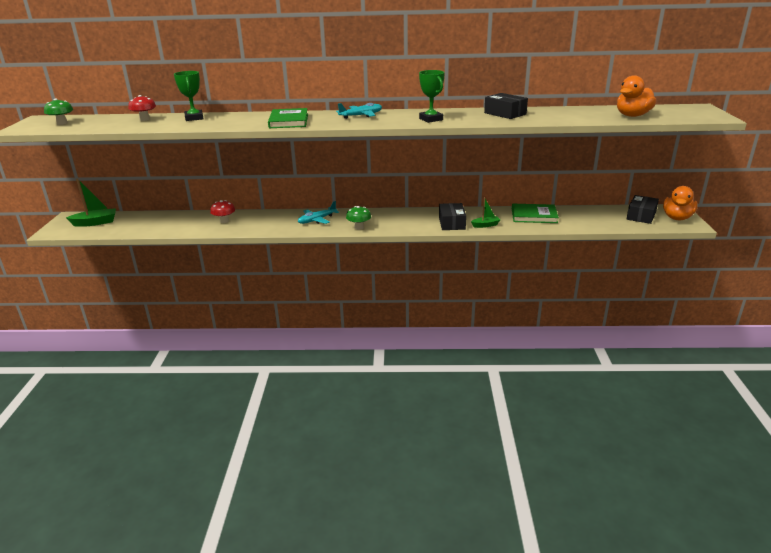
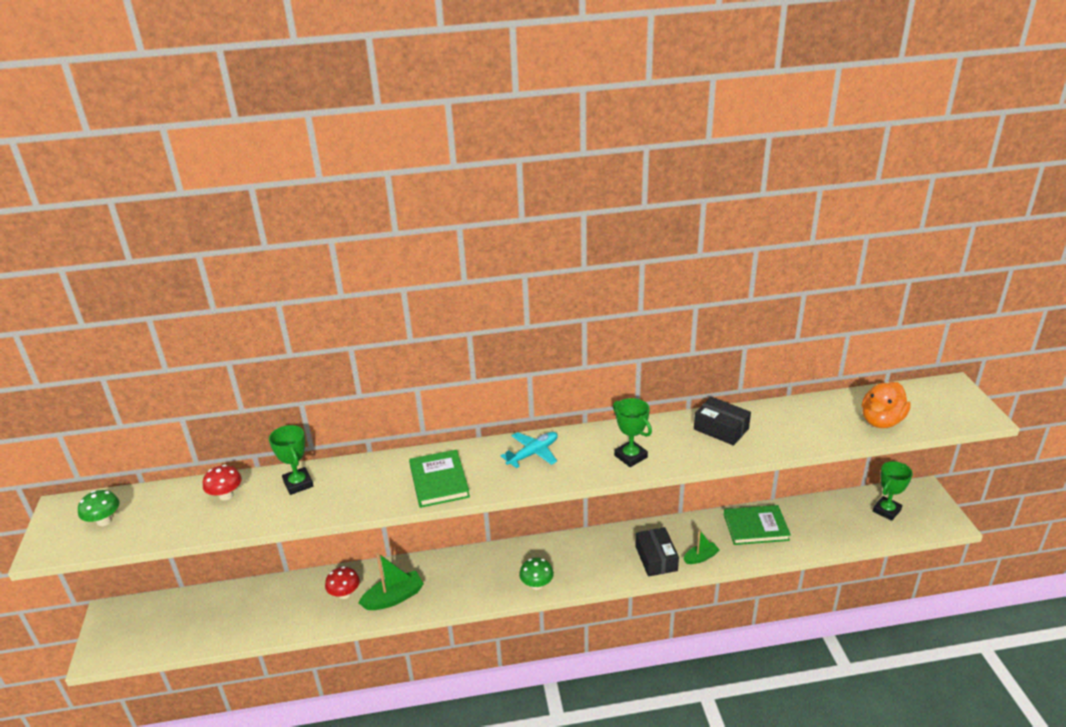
camera: 10 degrees left, 5 degrees up
(95, 223) = (155, 623): green boat -> green boat (394, 598)
(317, 220) = (474, 574): turquoise plane -> none
(641, 216) = (886, 510): black box -> green trophy
(677, 218) = (930, 510): orange duck -> none

